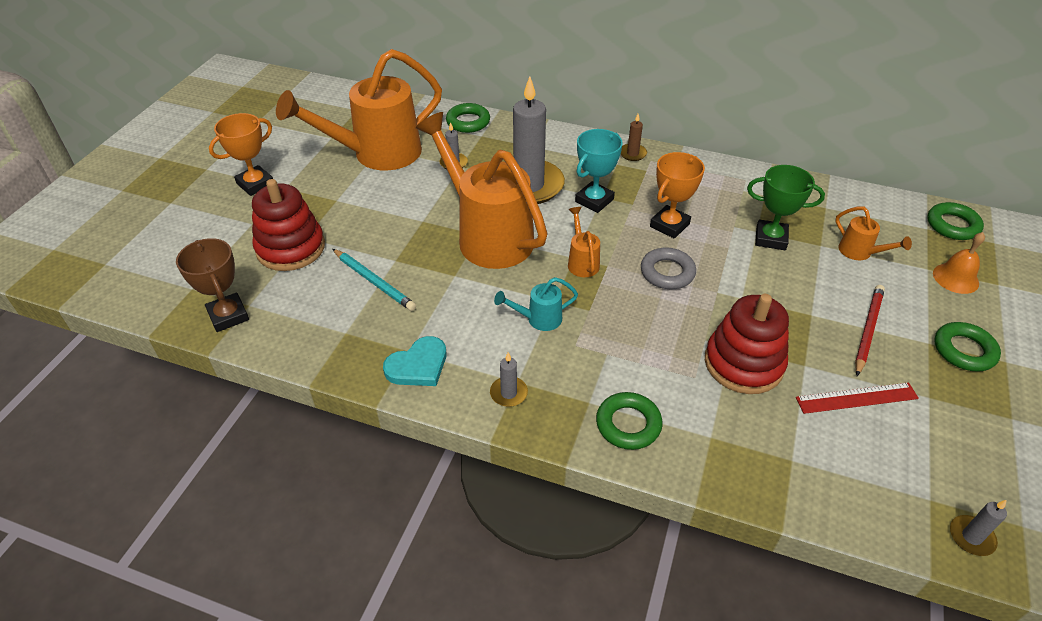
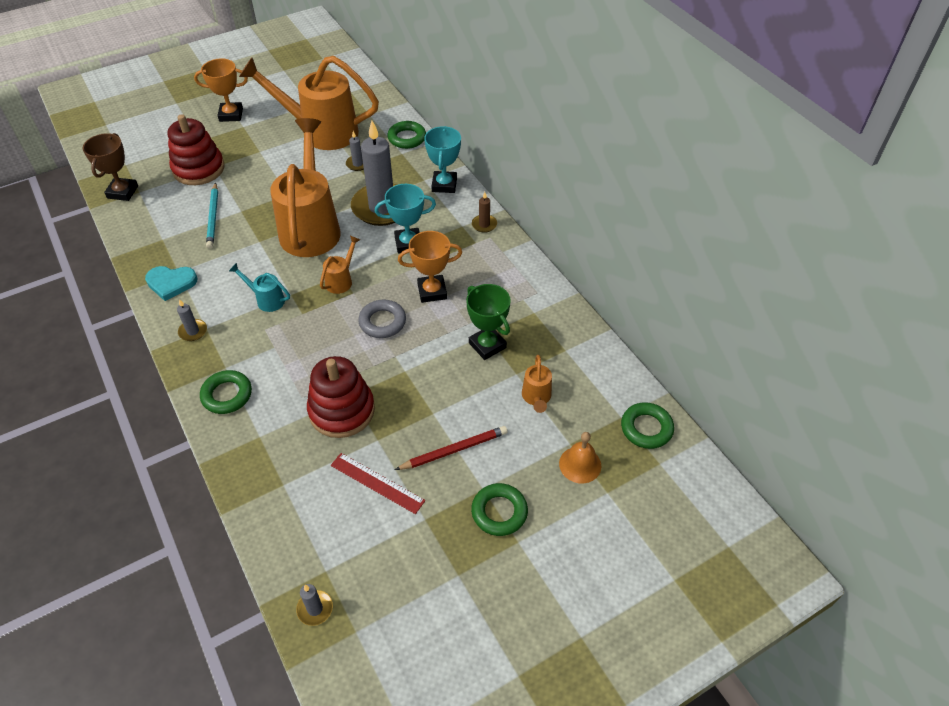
camera: 40 degrees right, 5 degrees up
(555, 141) = (444, 185): none -> turquoise trophy

